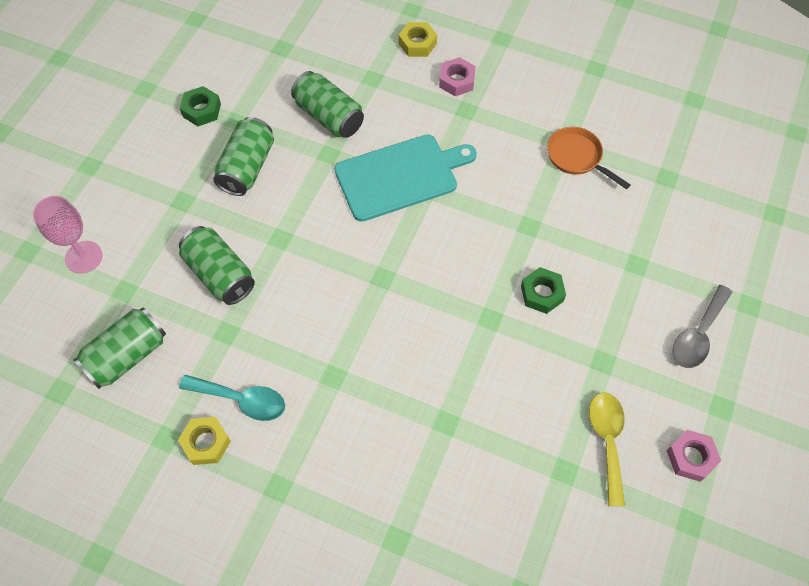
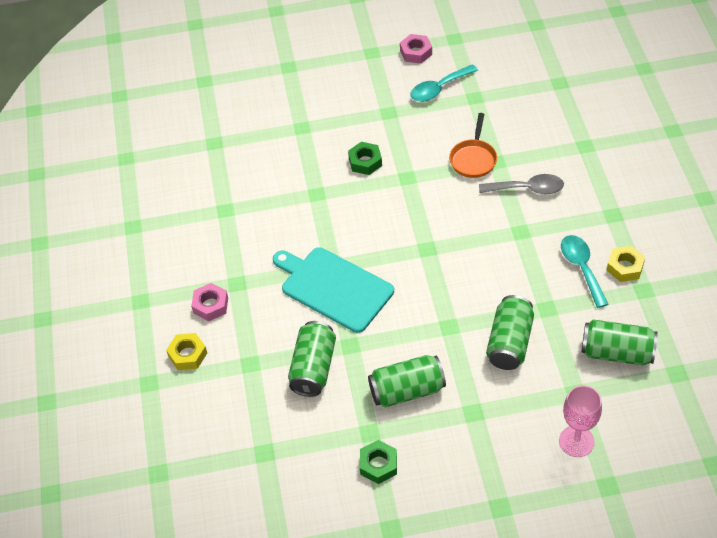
camera: 120 degrees left, 10 degrees down
(577, 157) = (233, 197): orange pan -> orange pan (473, 159)
(607, 441) = (439, 89): yellow spoon -> turquoise spoon
(698, 335) = (331, 80): grey spoon -> grey spoon (527, 189)

